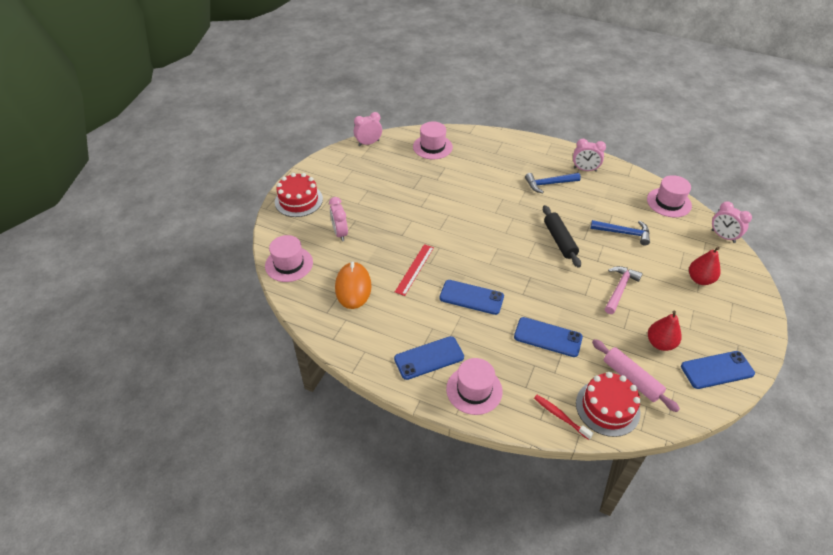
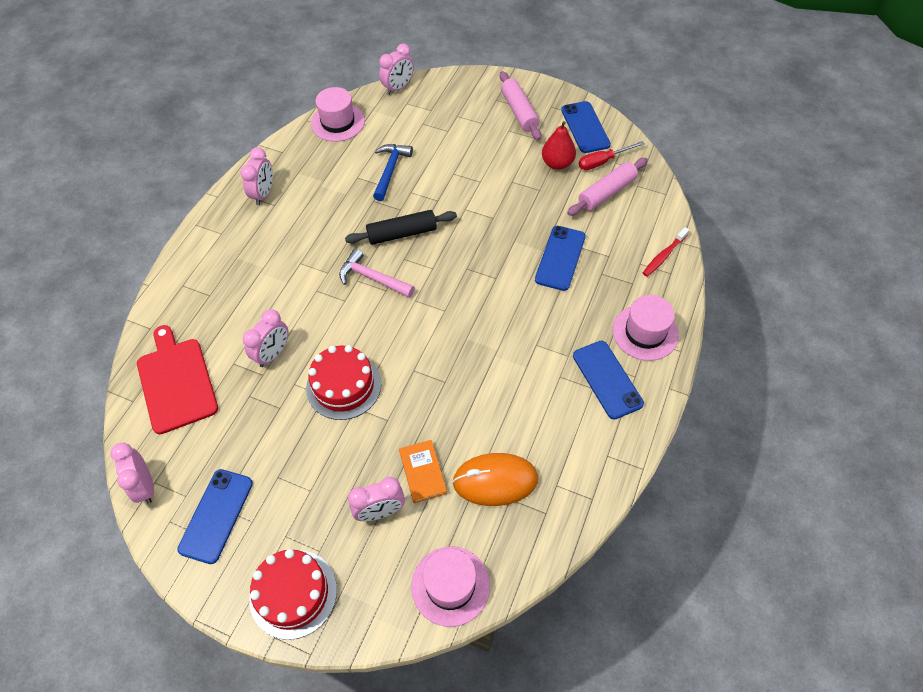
camera: 90 degrees left, 10 degrees up
(363, 252) = (423, 472): none -> orange book
(414, 269) = (457, 400): red ruler -> none
(432, 147) = (176, 382): pink hat -> red cutting board
(452, 183) = (273, 354): none -> pink clock
(471, 297) = (505, 332): blue phone -> blue phone (216, 515)
(549, 184) = (289, 235): blue hammer -> none
(607, 407) = (645, 216): red cake -> red cake (343, 386)
(619, 289) = (482, 186): pink hammer -> pink hammer (372, 278)
(672, 380) = (602, 162): none -> red screwdriver
(700, 279) = (464, 118): red pear -> none
(722, 319) = (519, 111): none -> pink rolling pin

